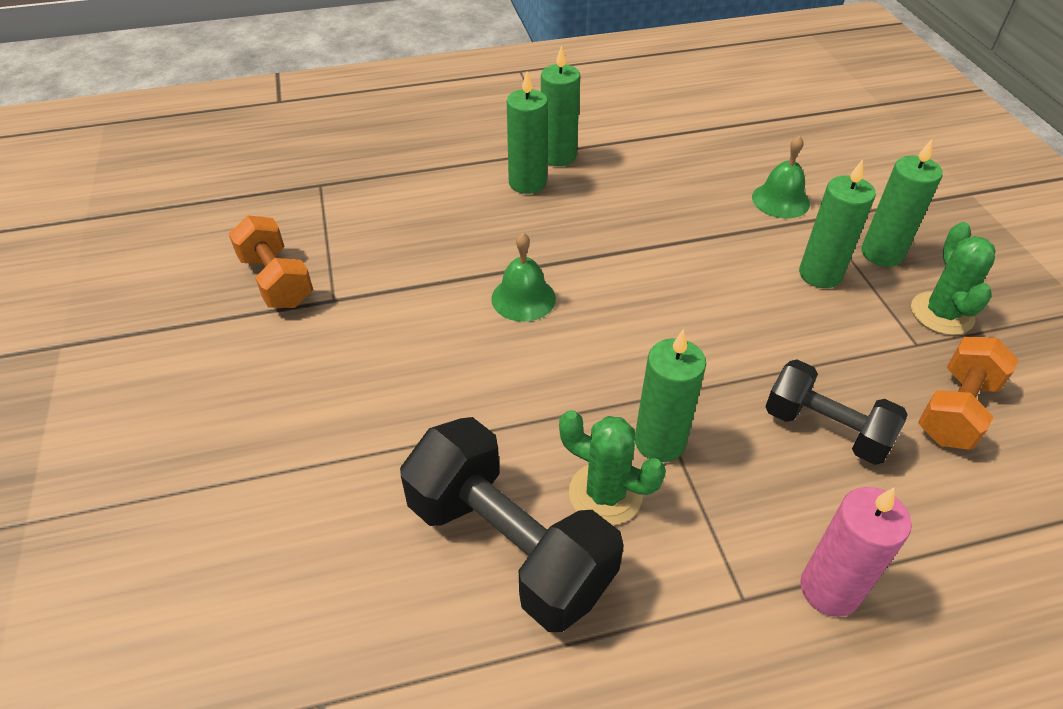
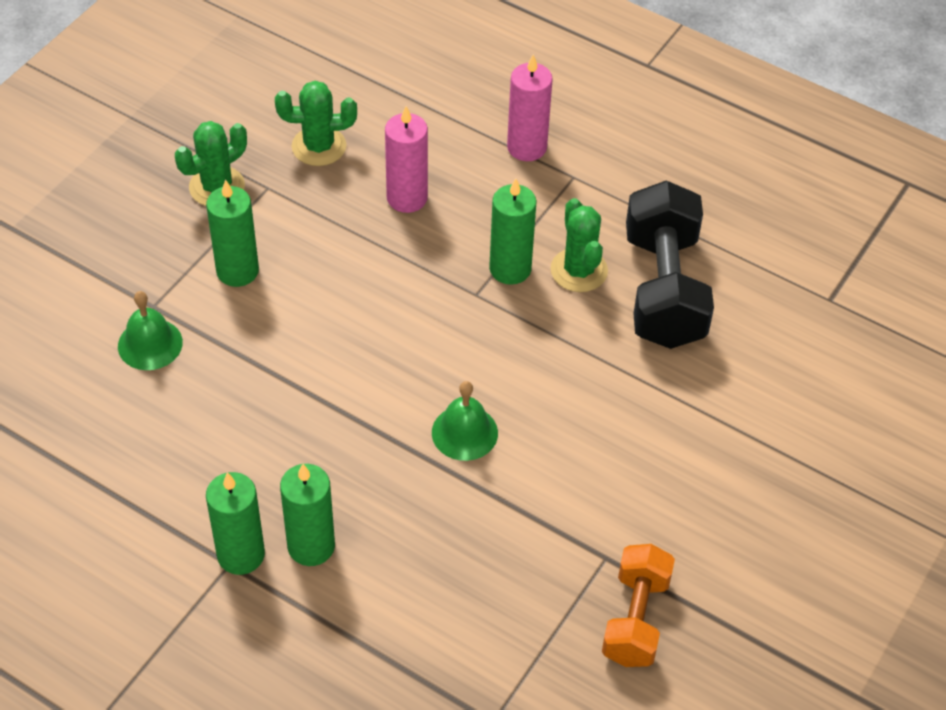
camera: 135 degrees left, 5 degrees up
(825, 429) = (407, 198): black dumbbell -> pink candle
(882, 253) = (169, 247): green candle -> none
(956, 410) = (319, 146): orange dumbbell -> green cactus

